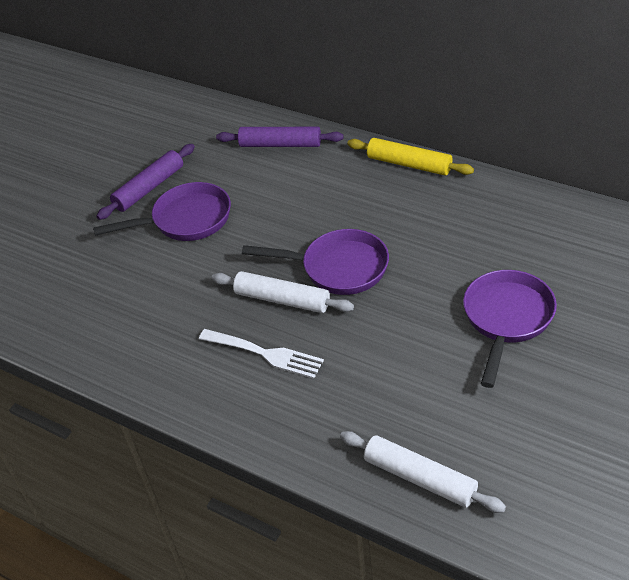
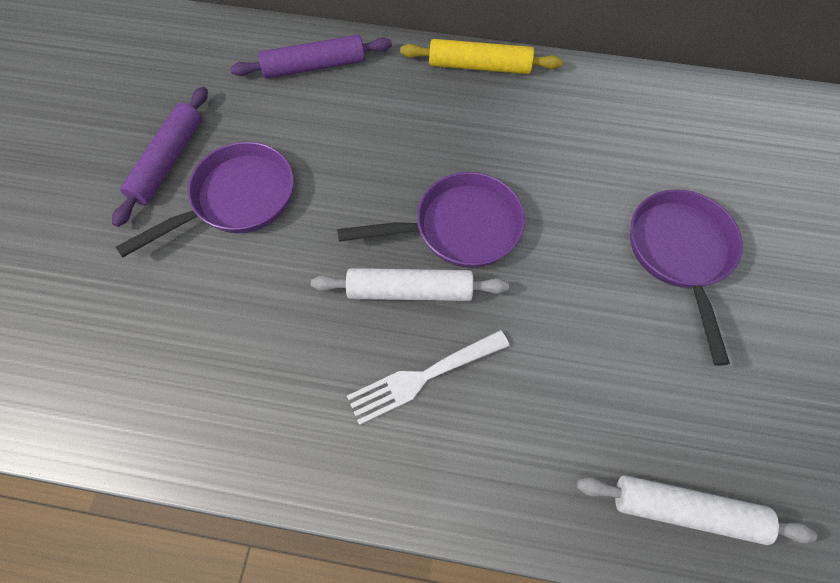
camera: 25 degrees left, 20 degrees up
(265, 354) = (422, 377): white fork -> white fork turned 150 degrees clockwise

